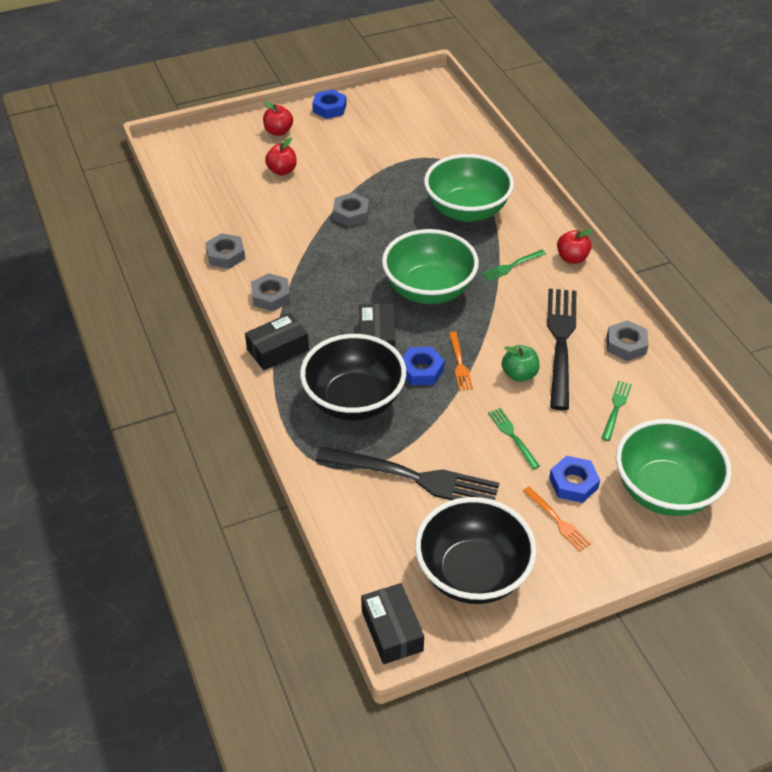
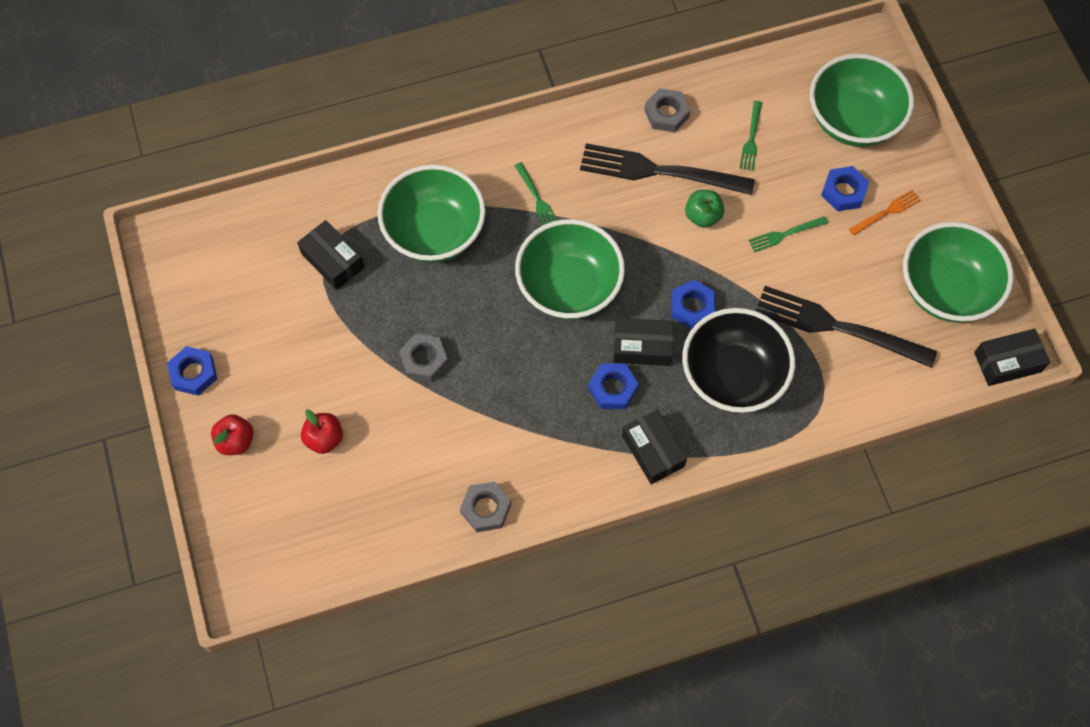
camera: 85 degrees left, 20 degrees up
(271, 296) = (565, 457): grey nut -> none
(335, 322) = (612, 388): none -> blue nut
(415, 478) = (836, 327): black fork -> black fork turned 90 degrees counterclockwise
(431, 161) = (333, 260): none -> black box
(460, 364) = (685, 269): orange fork -> none
(472, 573) = (945, 290): black bowl -> green bowl
(572, 258) = (530, 138): red apple -> none
(616, 408) = (751, 139): green fork -> green fork turned 105 degrees counterclockwise

